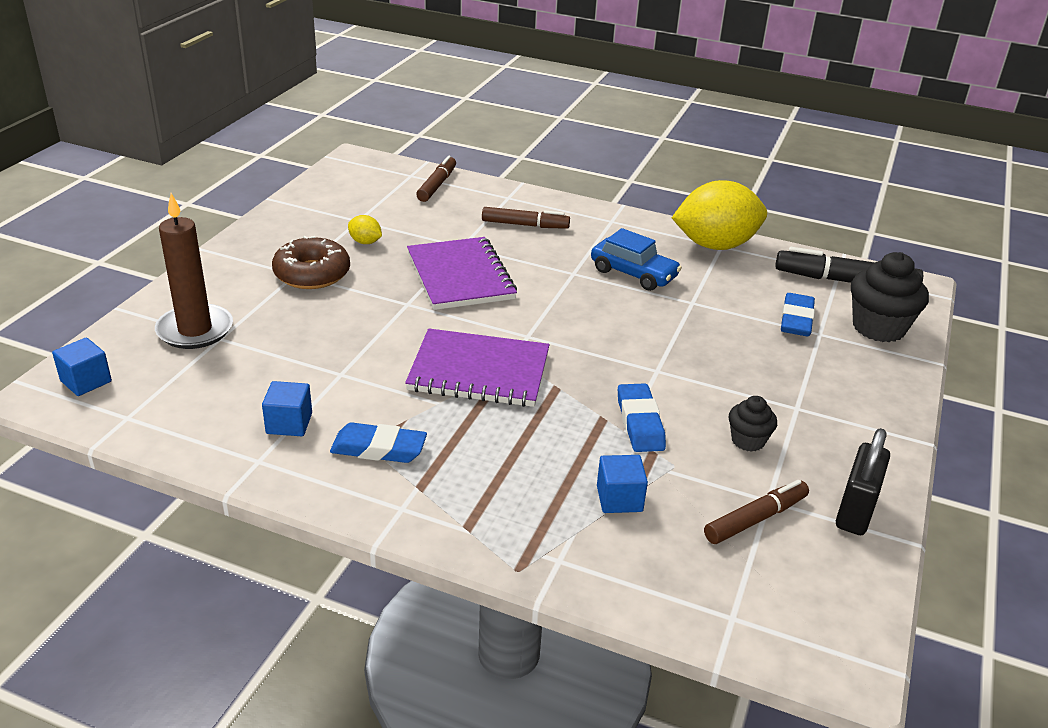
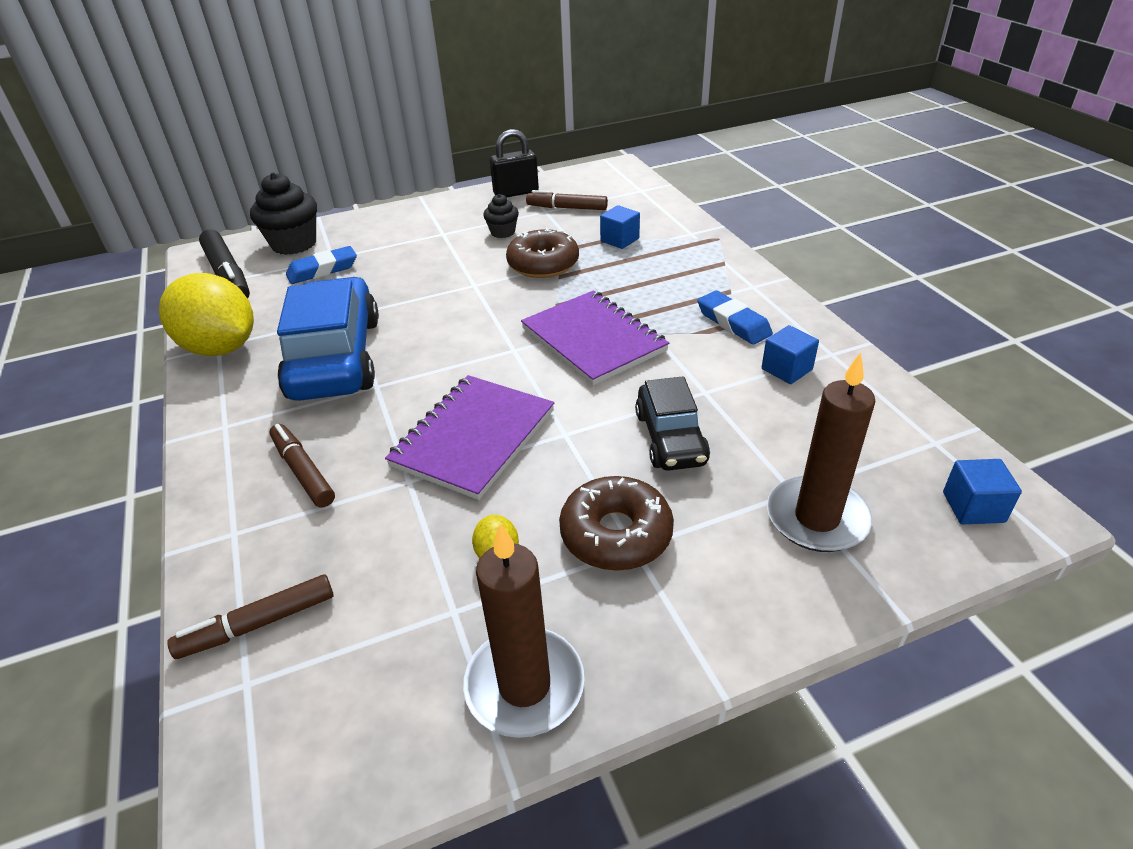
camera: 130 degrees left, 5 degrees up
(294, 216) = (524, 685): none -> brown candle
(333, 331) = (670, 438): none -> black car
(633, 274) = (336, 358): blue car -> blue car, size x1.77
(640, 423) = (543, 264): blue eraser -> brown donut

